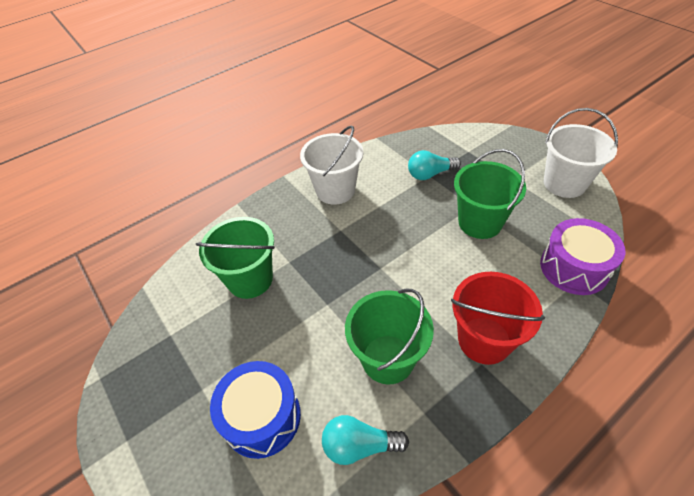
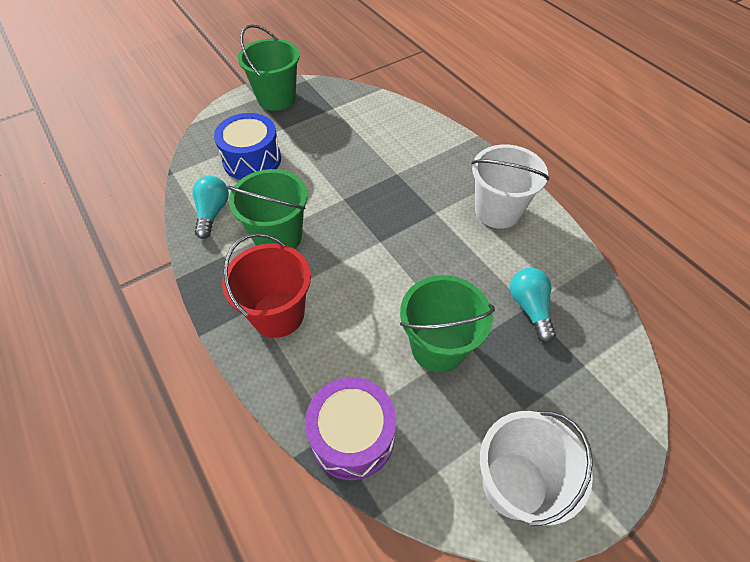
camera: 90 degrees right, 5 degrees up
(250, 279) = (380, 148): green bucket -> green bucket (276, 98)

